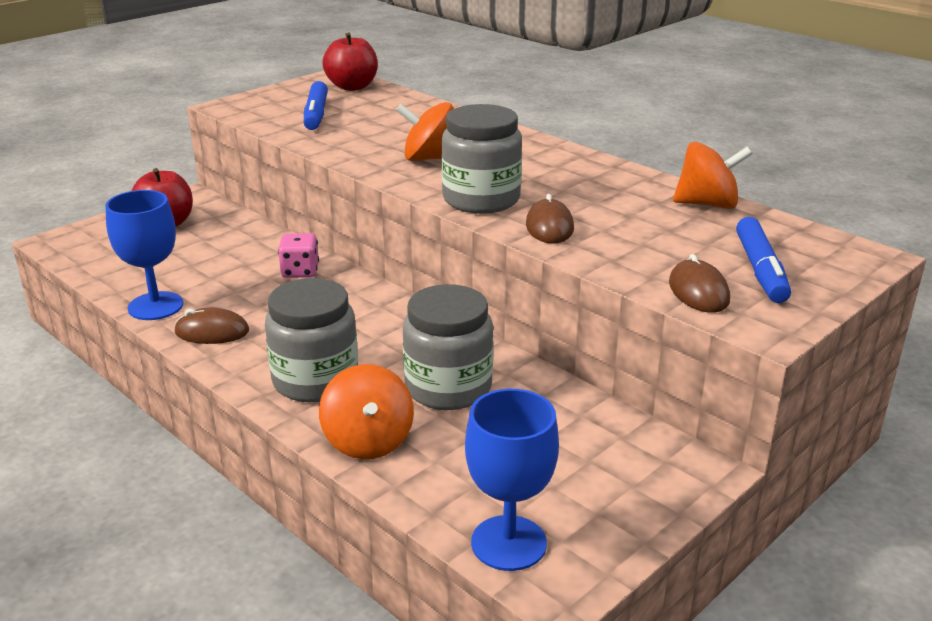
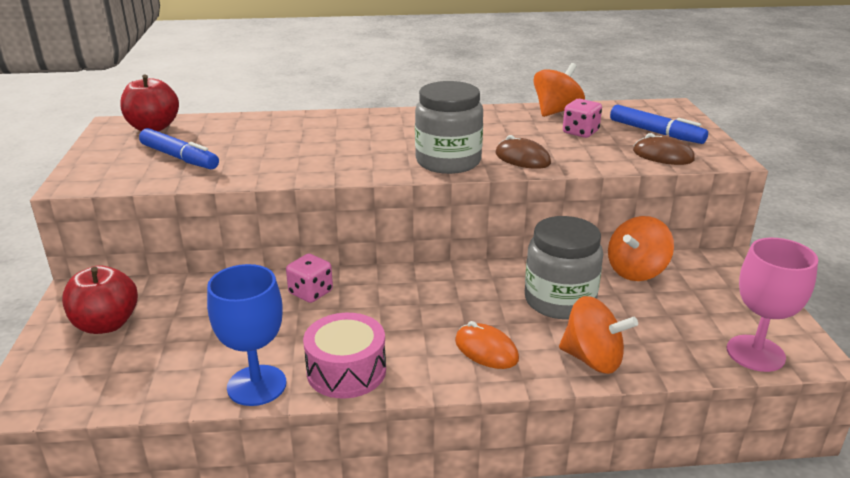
camera: 50 degrees left, 0 degrees up
(212, 332) = (346, 371): brown mouse -> pink drum
(315, 380) = (486, 350): grey jar -> orange mouse
(430, 158) = (350, 152): orange spinning top -> orange spinning top (636, 271)
(508, 543) = (755, 353): blue goblet -> pink goblet
(674, 232) = (580, 132): none -> pink dice

